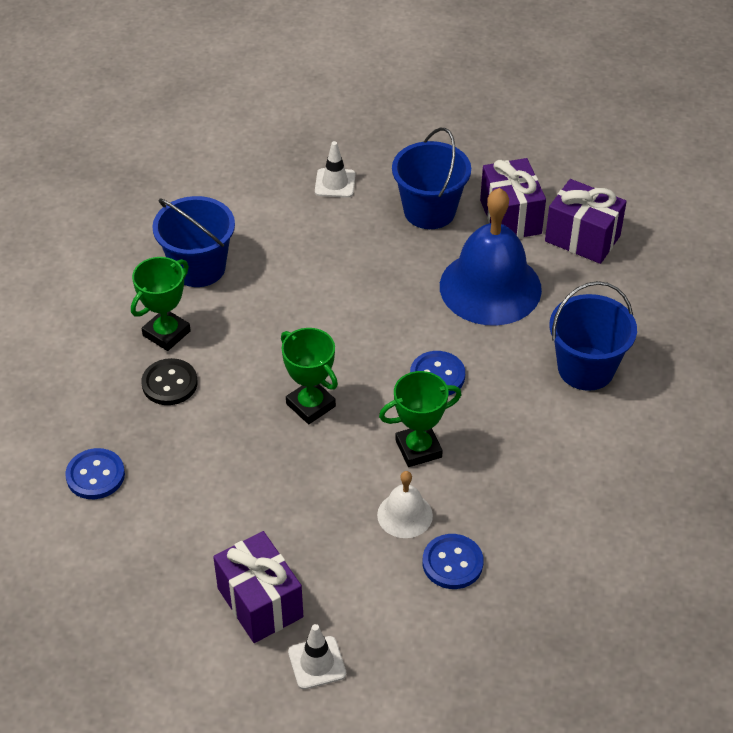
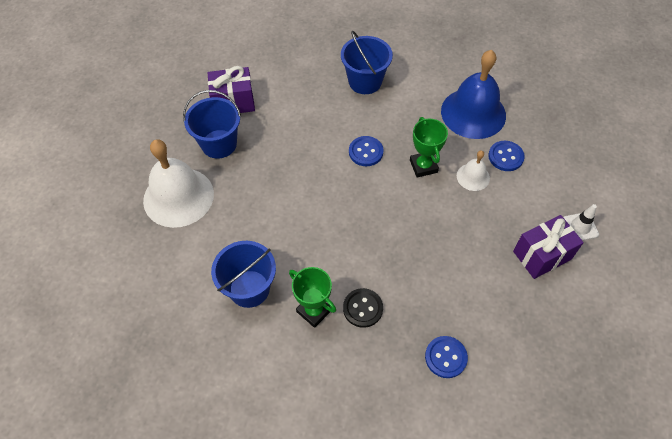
camera: 85 degrees left, 10 degrees up
(310, 405) = (386, 221): green trophy -> none
(335, 183) = (178, 197): white traffic cone -> white bell
(490, 287) = (294, 118): blue bell -> blue bell (473, 113)
(582, 238) = (259, 70): purple gift -> none

